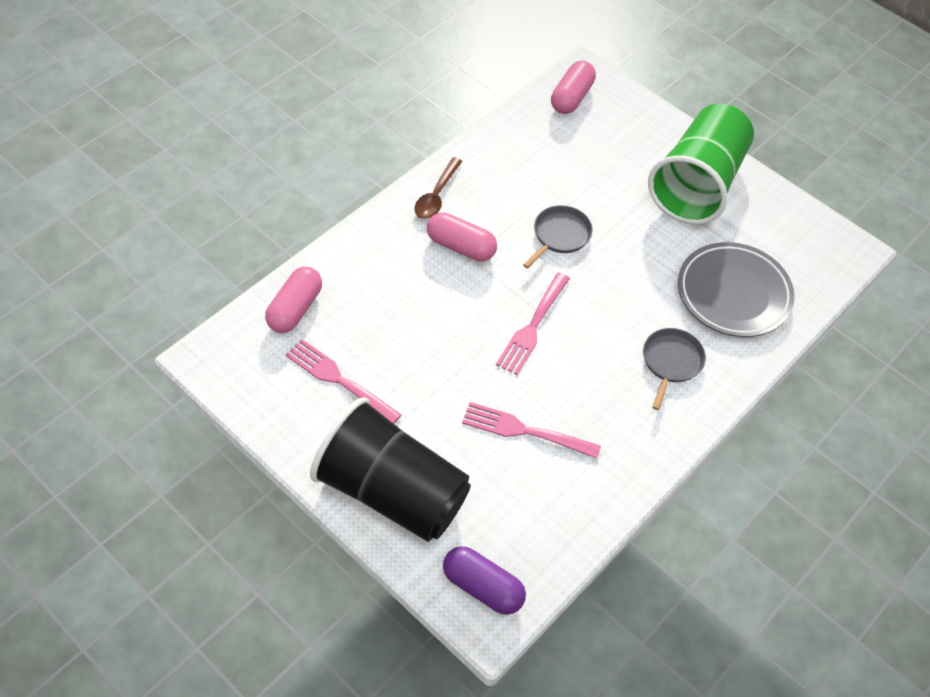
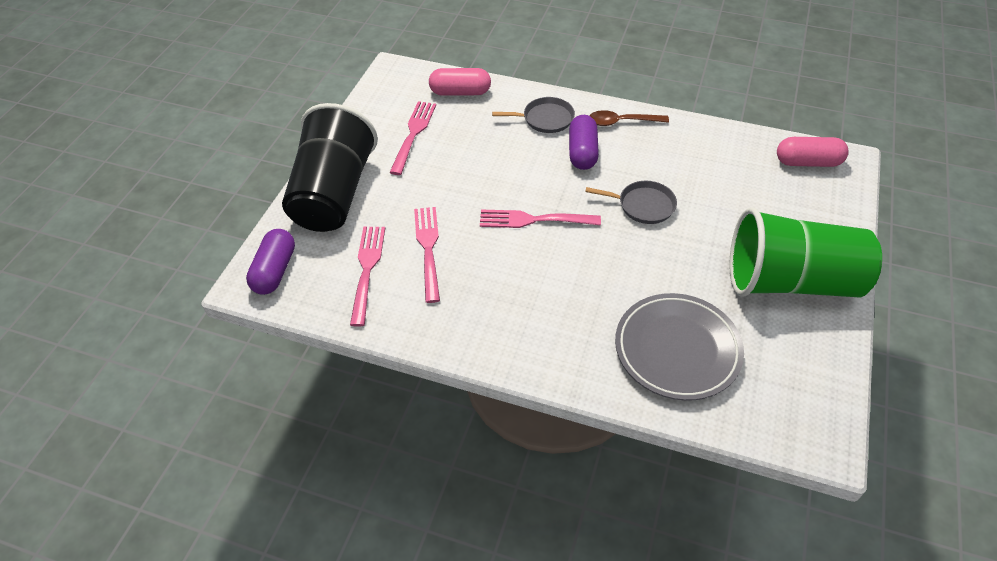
camera: 70 degrees right, 5 degrees down
(461, 246) = (582, 152): pink capsule -> purple capsule
(527, 496) = (367, 270): none -> pink fork
(671, 362) = (561, 324): grey pan -> grey pan (545, 119)

